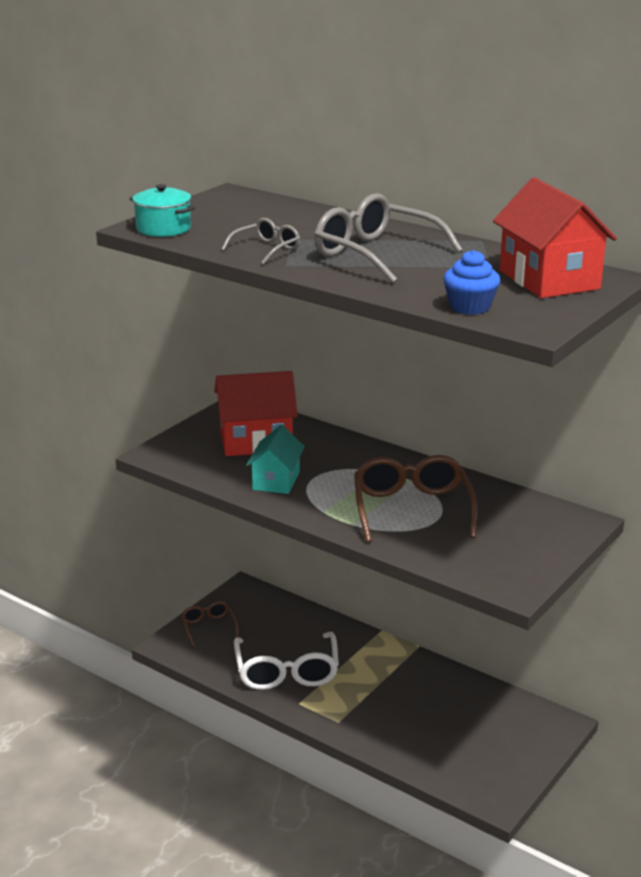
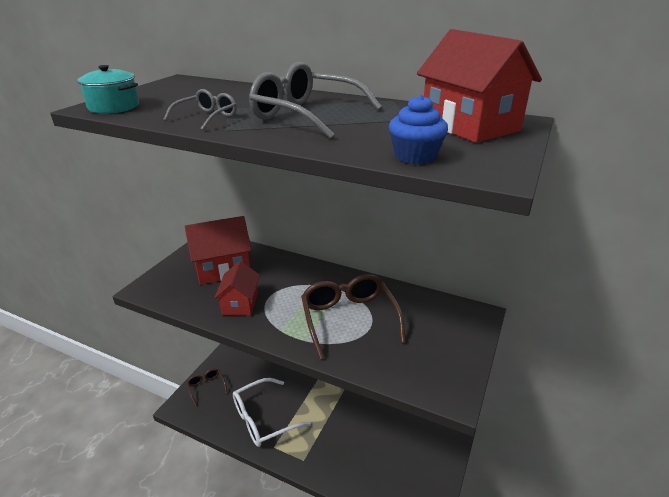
camera: 10 degrees left, 5 degrees up
(276, 481) = (240, 303): turquoise house -> red house
(287, 672) = (263, 419): white glasses -> white glasses turned 75 degrees clockwise

